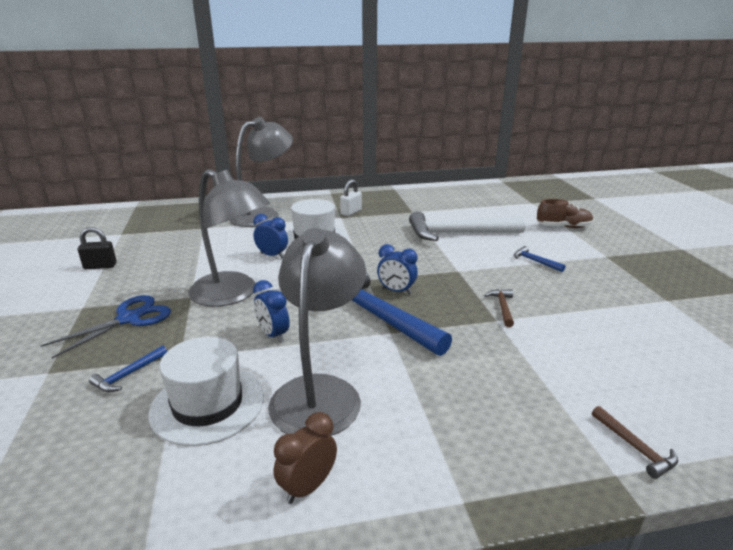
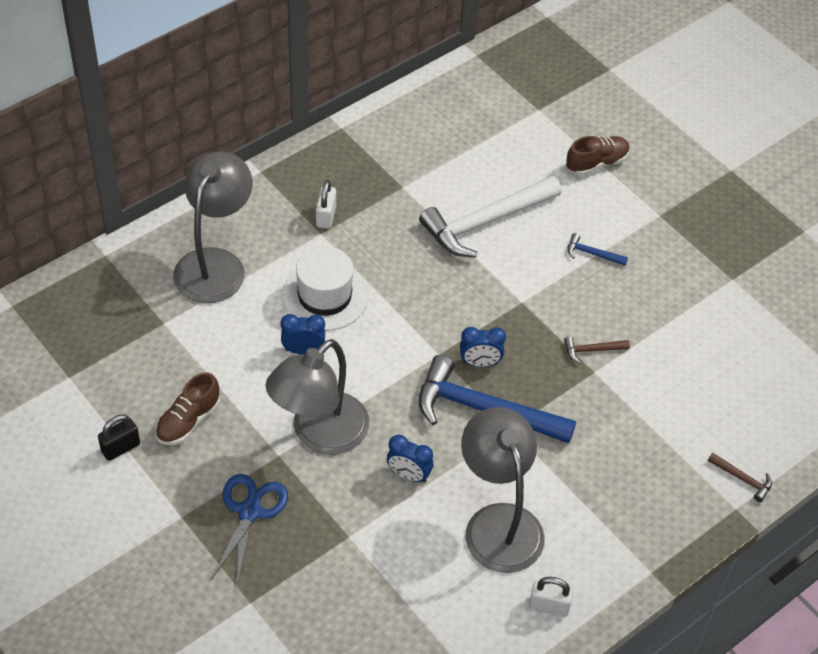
camera: 30 degrees left, 25 degrees up
(128, 375) = (325, 574): blue hammer -> none
(157, 266) = (188, 421): none -> brown shoe
(207, 404) = (421, 573): white hat -> none
(233, 294) = (319, 434): grey lamp -> grey lamp turned 120 degrees clockwise
(308, 487) = (549, 606): brown clock -> white padlock
(502, 307) = (592, 350): brown hammer -> brown hammer turned 75 degrees counterclockwise

